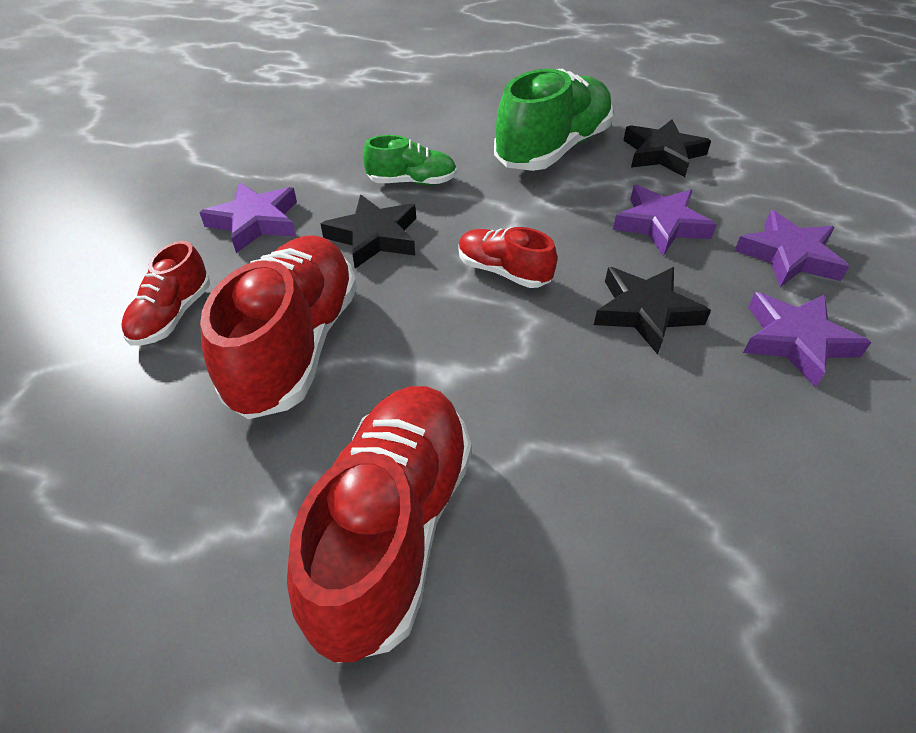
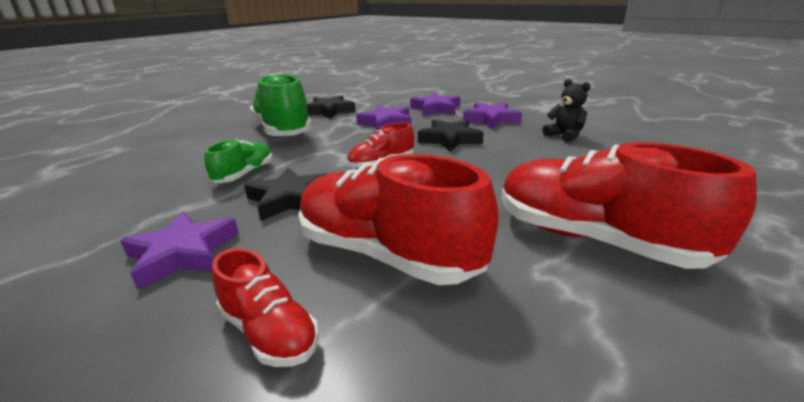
camera: 65 degrees left, 20 degrees down
(794, 466) = (564, 136): none -> black teddy bear

